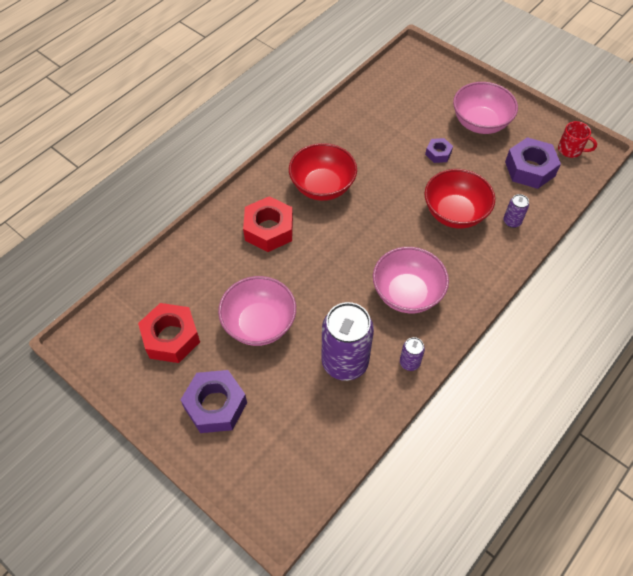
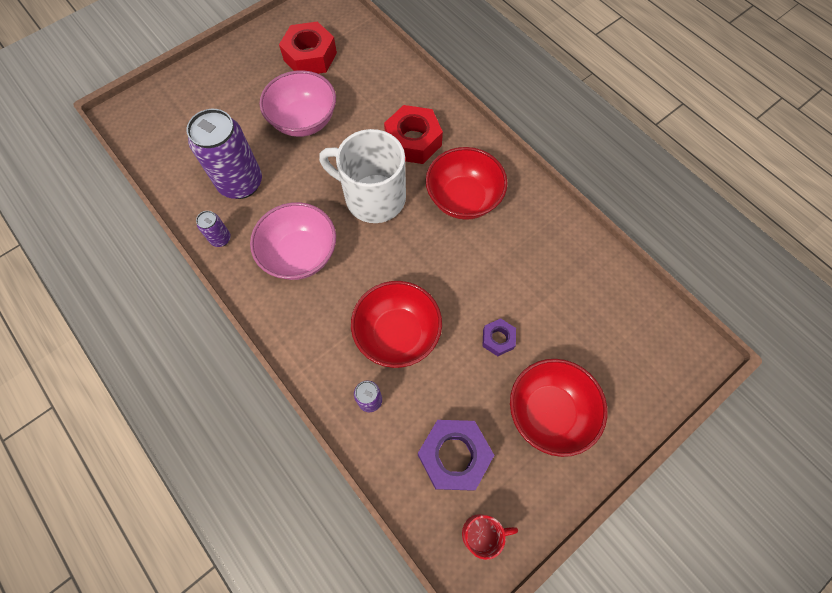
camera: 100 degrees right, 10 degrees up
(215, 405) = (234, 82): purple nut -> none
(336, 250) = (373, 197): none -> white mug
(480, 123) = (549, 412): pink bowl -> red bowl
(570, 150) = (482, 534): red mug -> red mug turned 135 degrees counterclockwise

